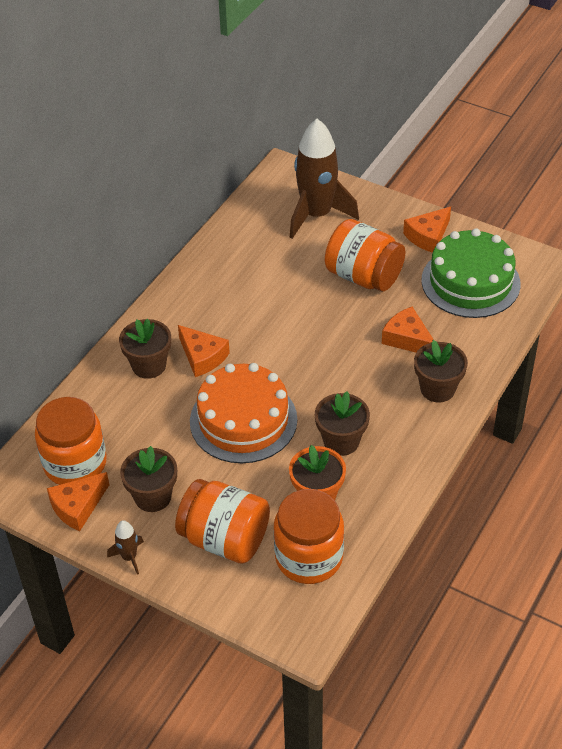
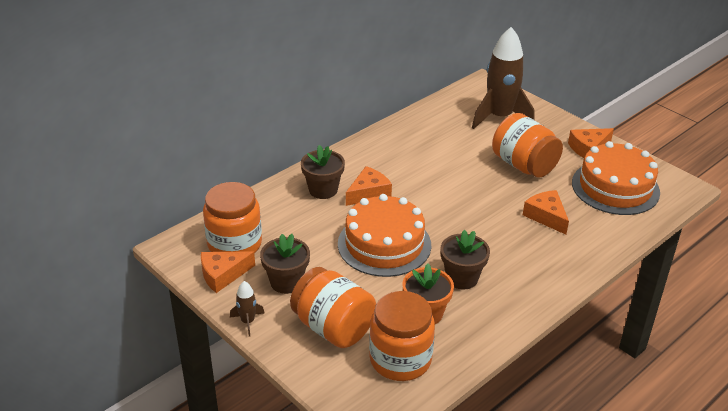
camera: 15 degrees right, 10 degrees down
(202, 357) = (368, 193): orange cheese -> orange cheese turned 105 degrees counterclockwise
(437, 389) = (560, 258): brown flower pot -> none
(470, 282) = (615, 187): green cake -> orange cake

